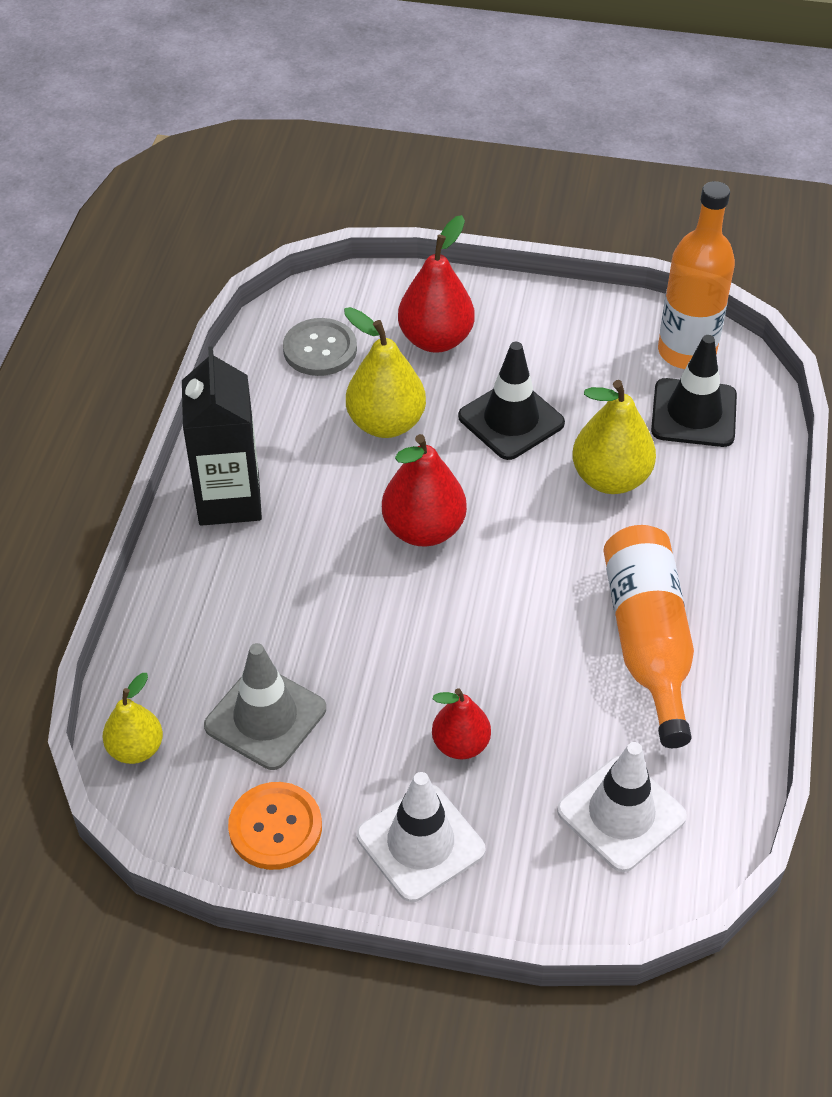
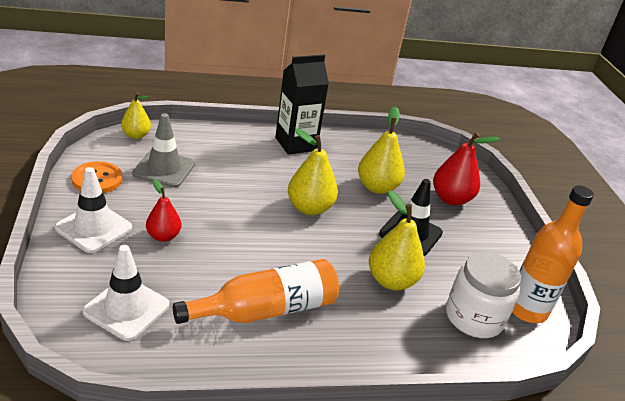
camera: 65 degrees right, 15 degrees down
(320, 349) = (413, 160): grey button -> none
(423, 529) = (309, 208): red pear -> yellow pear
(694, 413) = (474, 317): black traffic cone -> white jar

